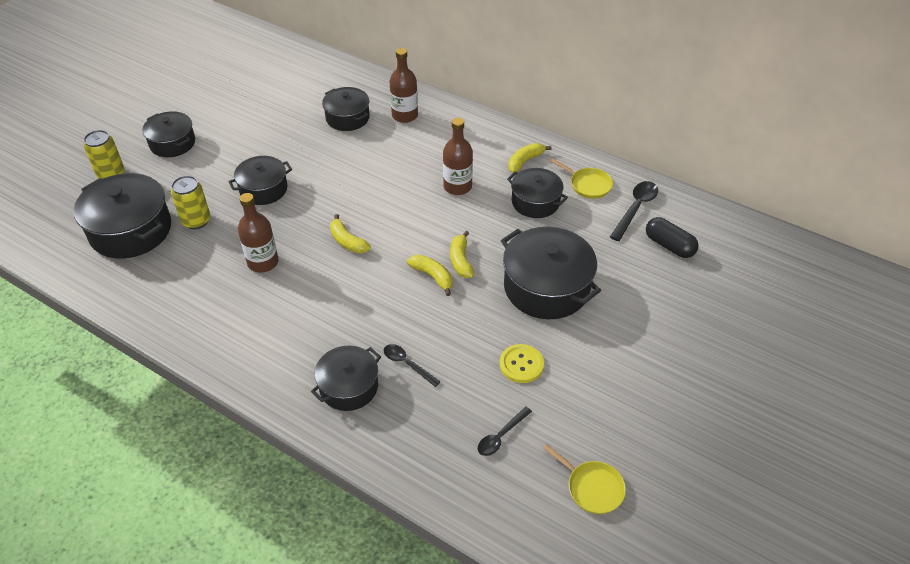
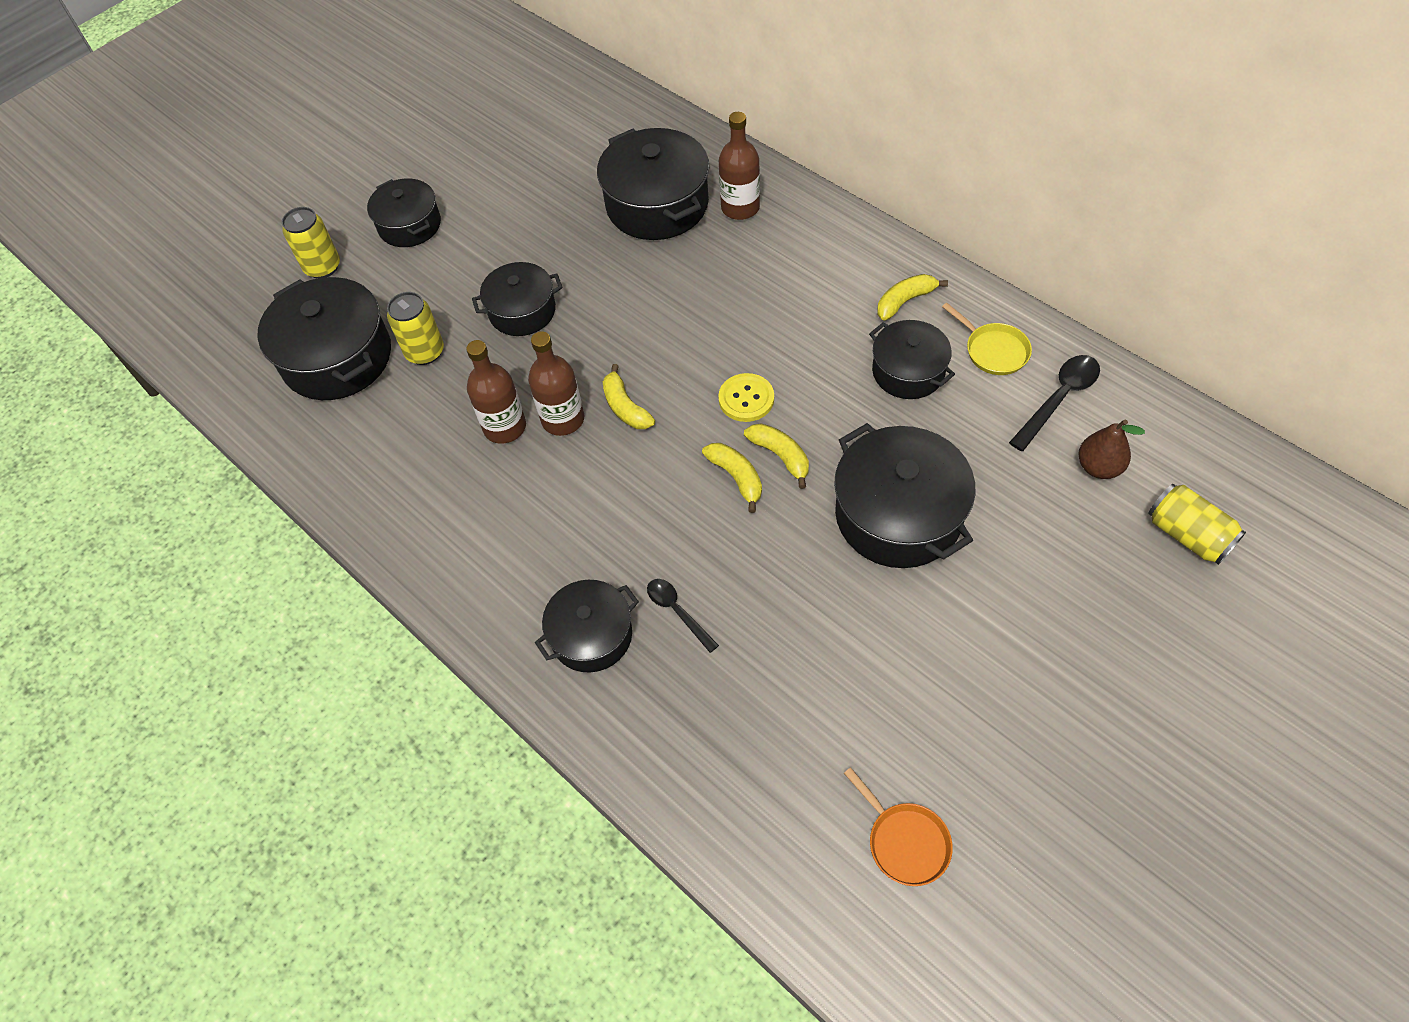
camera: 15 degrees right, 10 degrees up
(347, 118) = (657, 204): black pot -> black pot, size x1.61
(457, 186) = (797, 334): brown bottle -> brown bottle (563, 419)
(460, 260) = (781, 456): yellow banana -> yellow banana turned 135 degrees clockwise
(501, 436) = (789, 742): black spoon -> none
(521, 364) = (839, 634): yellow button -> yellow button (746, 399)
(592, 487) = (904, 841): yellow pan -> orange pan
(669, 245) = (1098, 467): black capsule -> brown pear
(733, 279) = (1187, 535): none -> yellow can

